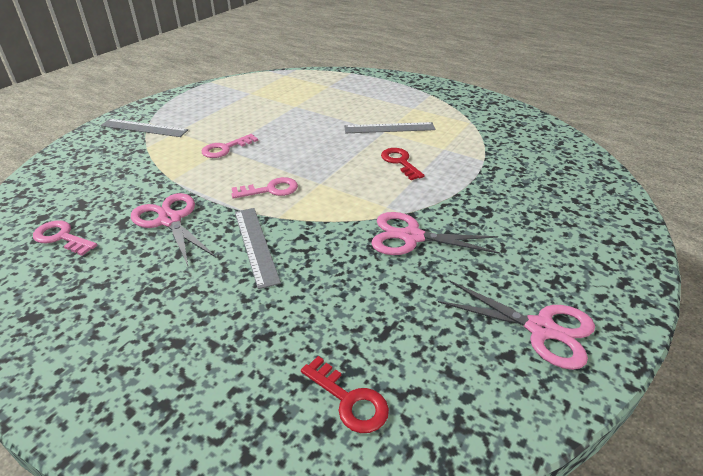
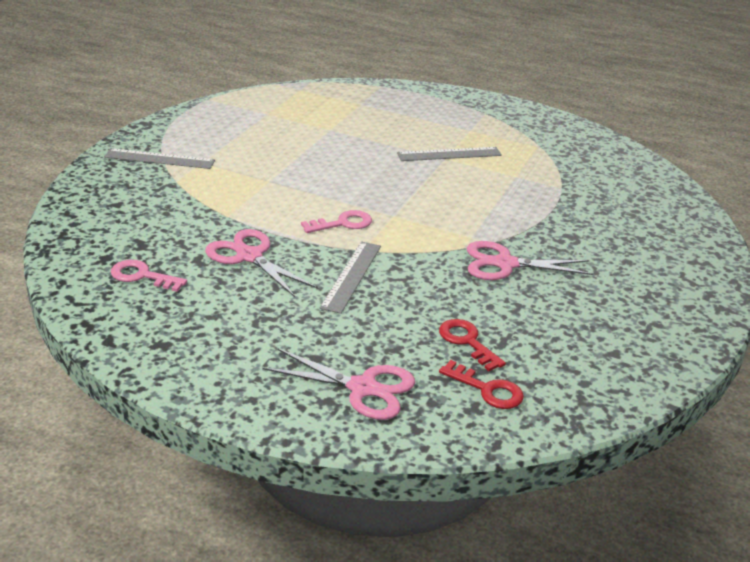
camera: 10 degrees left, 5 degrees down
(225, 148) = (271, 181): pink key -> none
(256, 245) = (352, 276): grey ruler -> grey ruler turned 45 degrees clockwise
(400, 162) = (472, 192): red key -> red key (467, 342)
(541, 329) = (639, 333): pink scissors -> pink scissors (363, 388)

